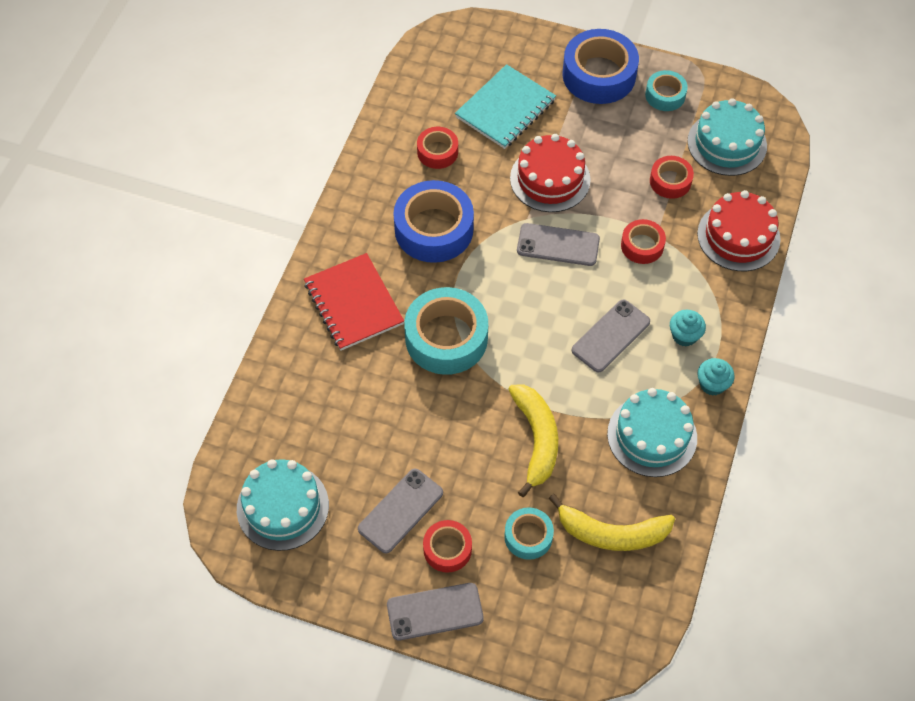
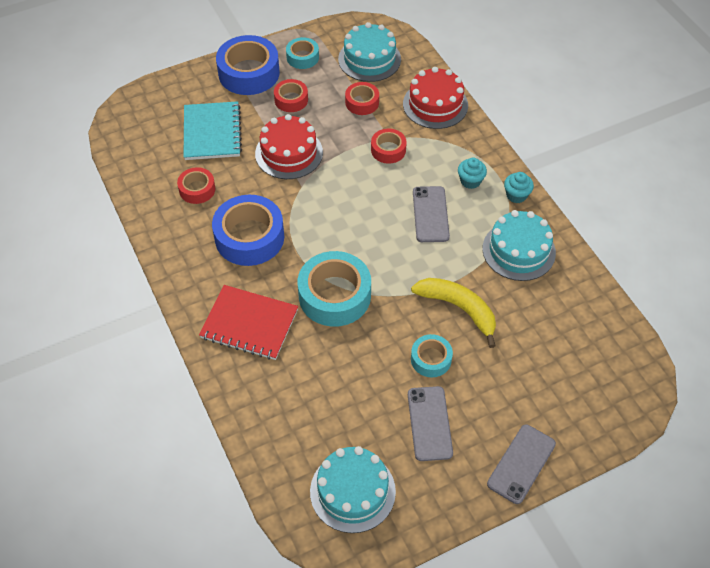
camera: 45 degrees left, 5 degrees down
(447, 549) = (484, 420): red tape -> red tape (291, 100)
(528, 536) = (520, 368): turquoise tape -> turquoise tape (431, 359)
(558, 245) = (338, 187): grey phone -> none
(612, 533) = (562, 323): yellow banana -> none

